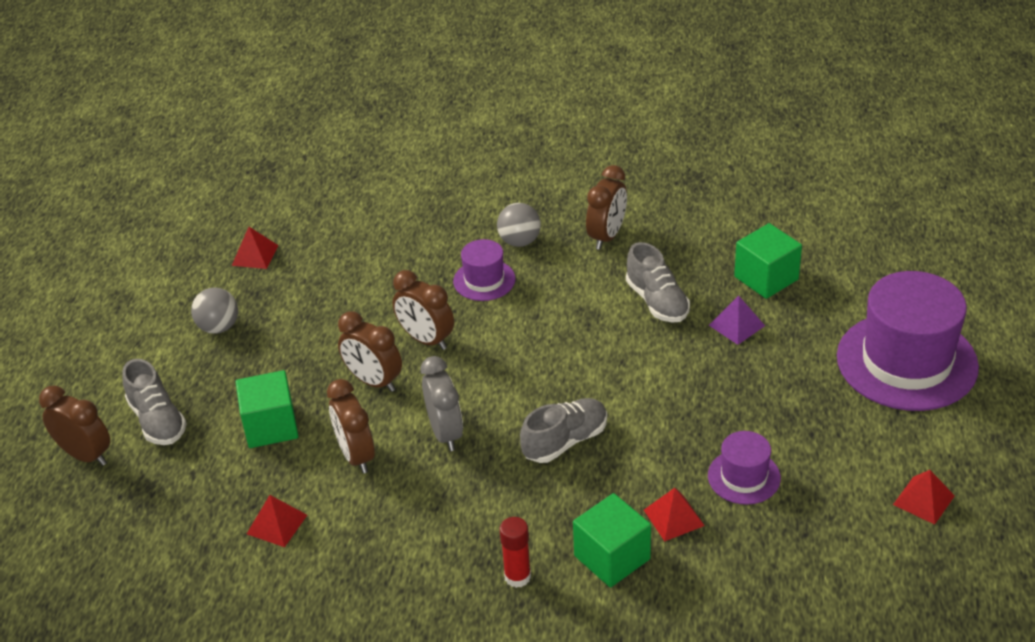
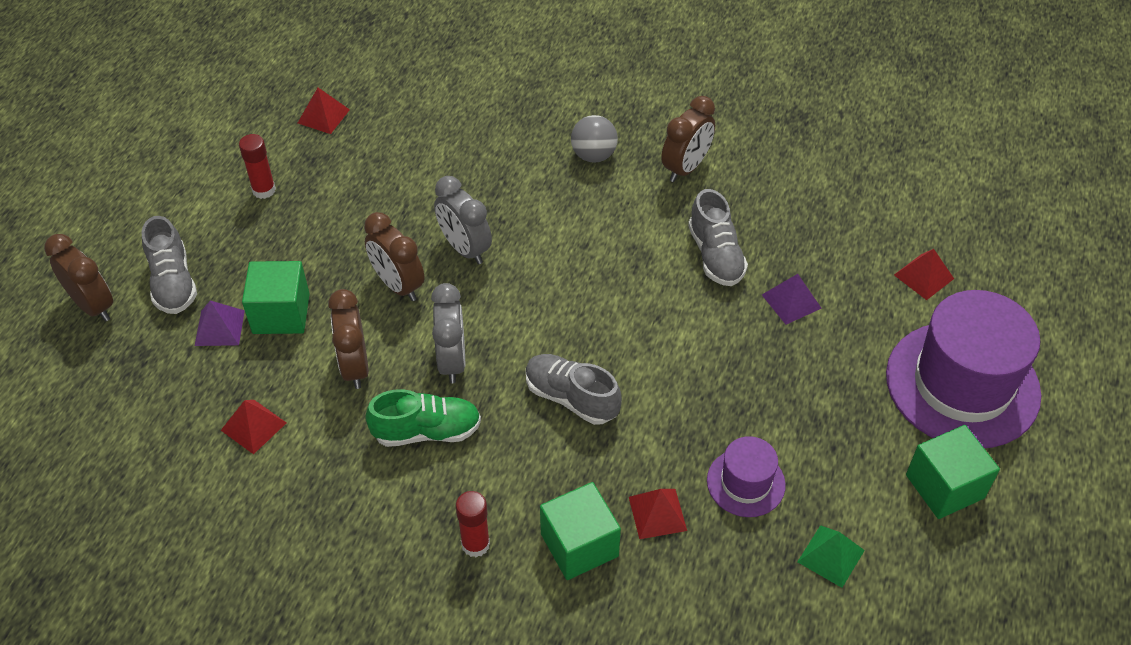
camera: 10 degrees right, 10 degrees up
(216, 449) = (219, 327): none -> purple pyramid
(219, 327) = (264, 190): grey ball -> red glue stick
(426, 339) = (465, 249): brown clock -> grey clock
(441, 495) = (427, 431): none -> green shoe
(484, 280) = (544, 193): purple hat -> none
(565, 441) = (571, 398): grey shoe -> grey shoe turned 120 degrees counterclockwise
(766, 278) = (839, 252): green cube -> green cube (944, 486)
(837, 518) = (831, 556): none -> green pyramid
(924, 500) = (932, 555): red pyramid -> red pyramid (924, 276)

